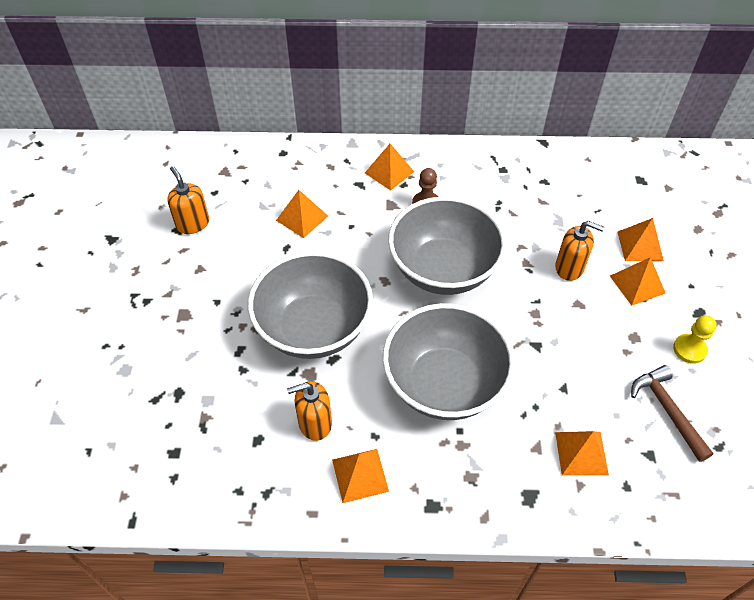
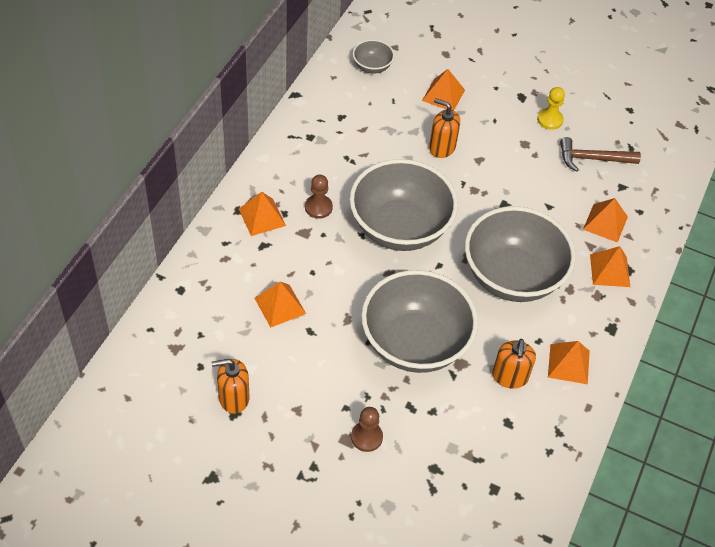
camera: 70 degrees left, 0 degrees up
(191, 328) = (366, 437): none -> brown pawn
(569, 268) = (442, 147): orange soap dispenser -> orange soap dispenser turned 105 degrees counterclockwise
(626, 180) = (372, 66): none -> grey bowl
(637, 284) = (479, 116): orange pyramid -> orange pyramid (610, 270)

